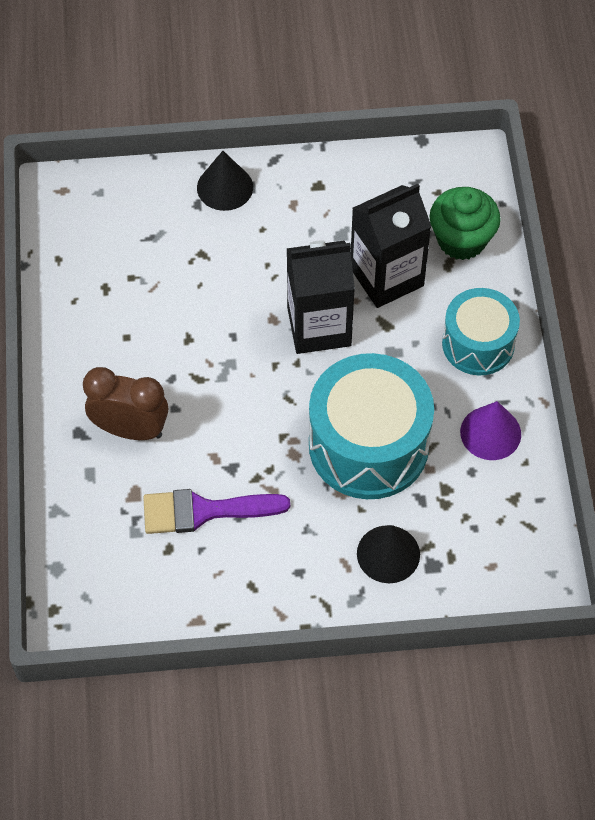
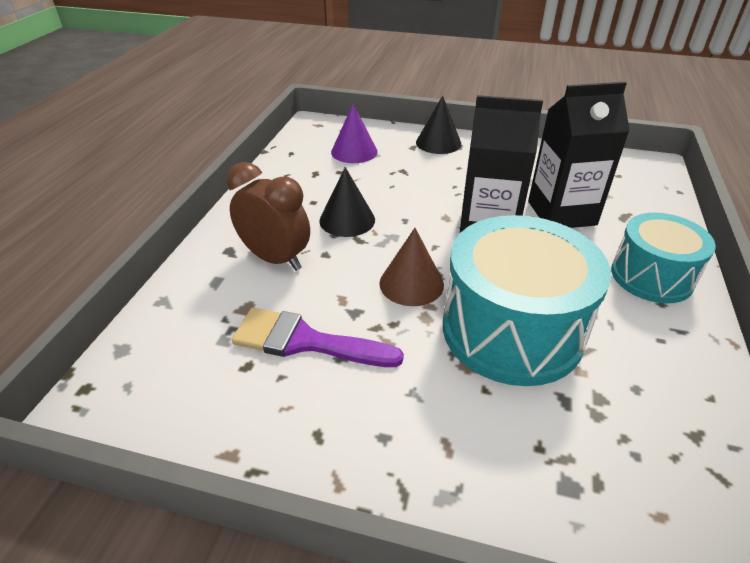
camera: 20 degrees right, 20 degrees down
(269, 420) = (411, 284): none -> brown cone
(388, 554) = (508, 451): black cone -> black cone (347, 220)
(461, 240) = (638, 205): green cupcake -> none
(490, 433) = (663, 355): purple cone -> purple cone (354, 151)

